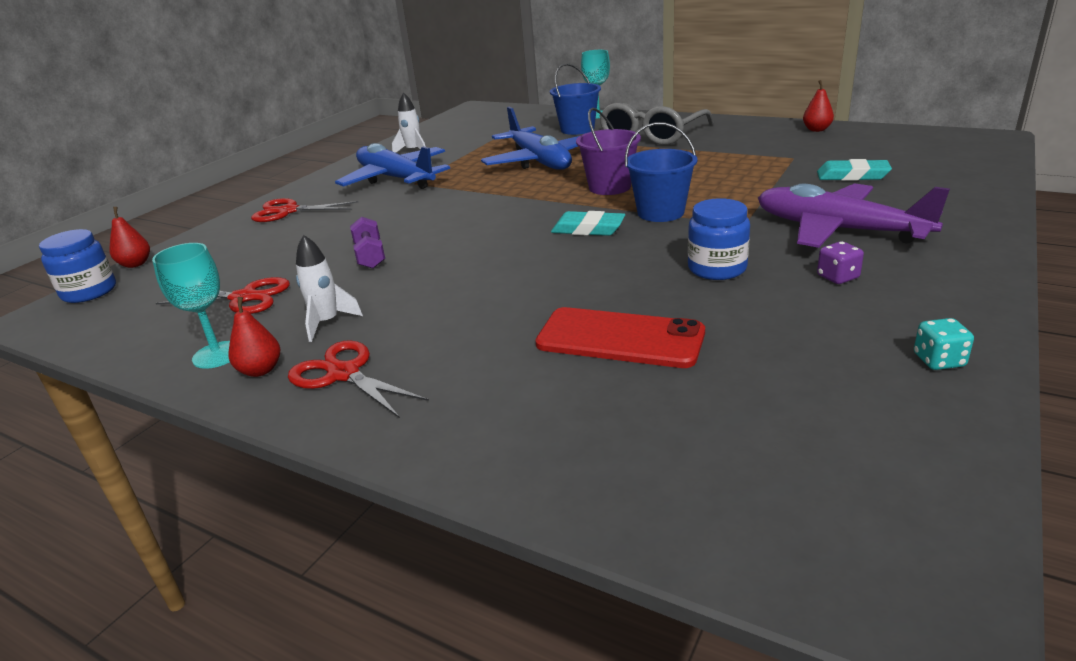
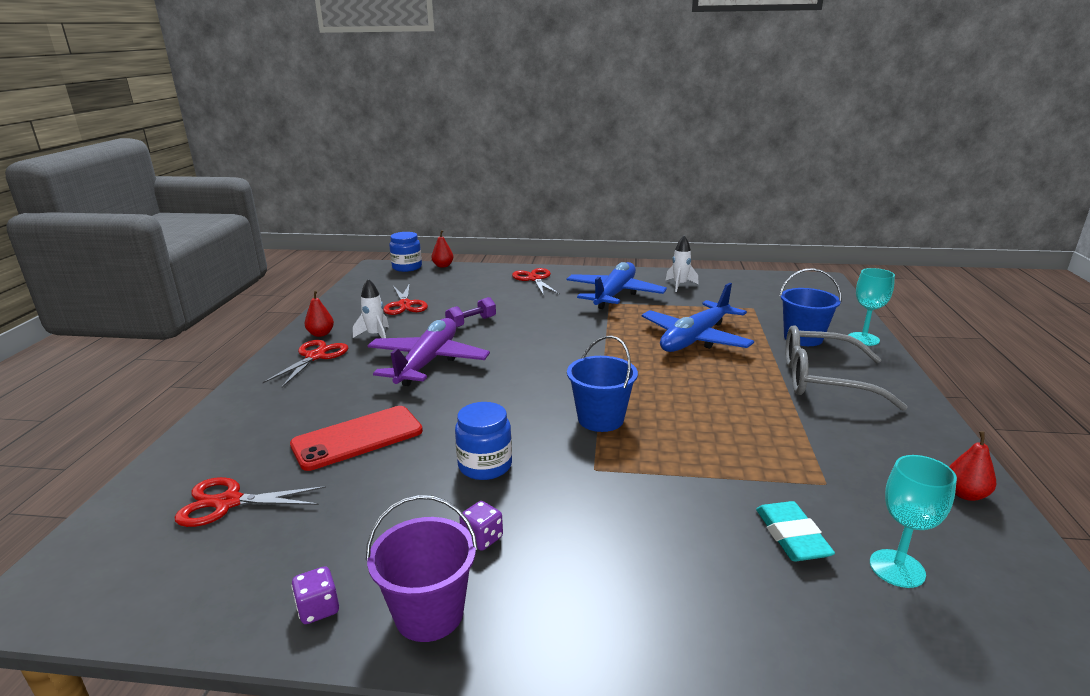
camera: 65 degrees right, 5 degrees down
(217, 355) = (338, 318): turquoise goblet -> turquoise goblet (897, 568)
(588, 229) = (547, 391): turquoise eraser -> none
(609, 187) = (650, 383): purple bucket -> purple bucket (429, 613)
(620, 338) = (357, 438): red phone -> red phone turned 60 degrees clockwise
(732, 433) = (228, 503): none -> red scissors
(838, 230) = (603, 533): purple plane -> purple plane (428, 362)
(938, 360) = (318, 609): turquoise dice -> purple dice

